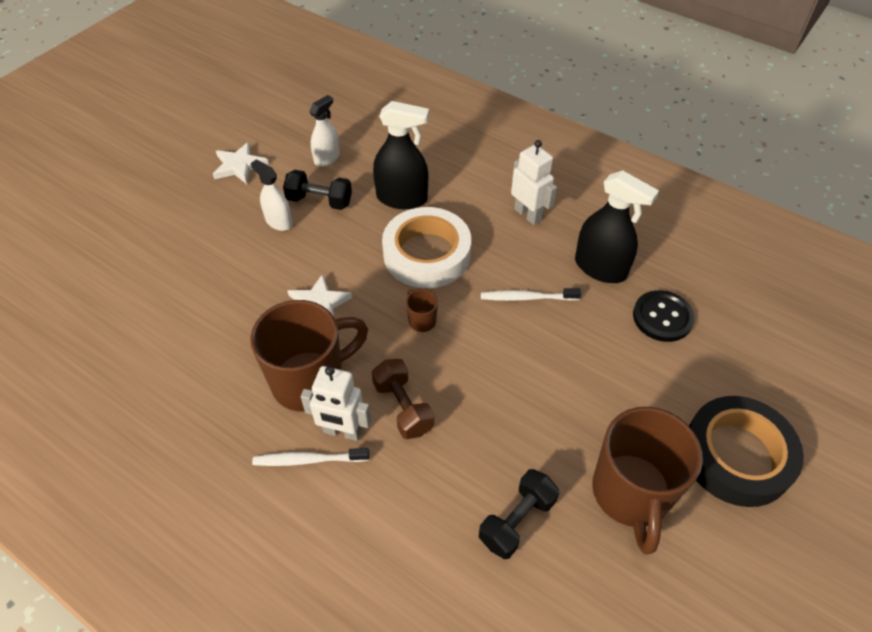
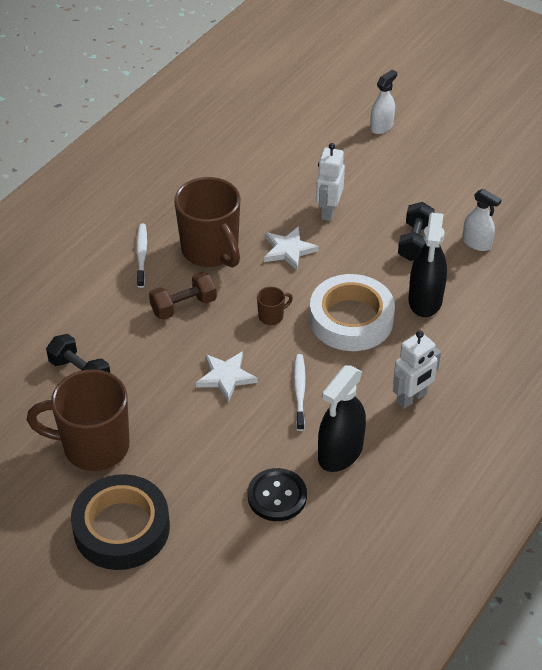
camera: 90 degrees right, 5 degrees down
(239, 166) = (456, 184): white star -> white star (226, 377)
(279, 222) = (385, 217): white spray bottle -> white spray bottle (381, 126)
(342, 432) = (164, 272): white robot -> white robot (328, 211)

